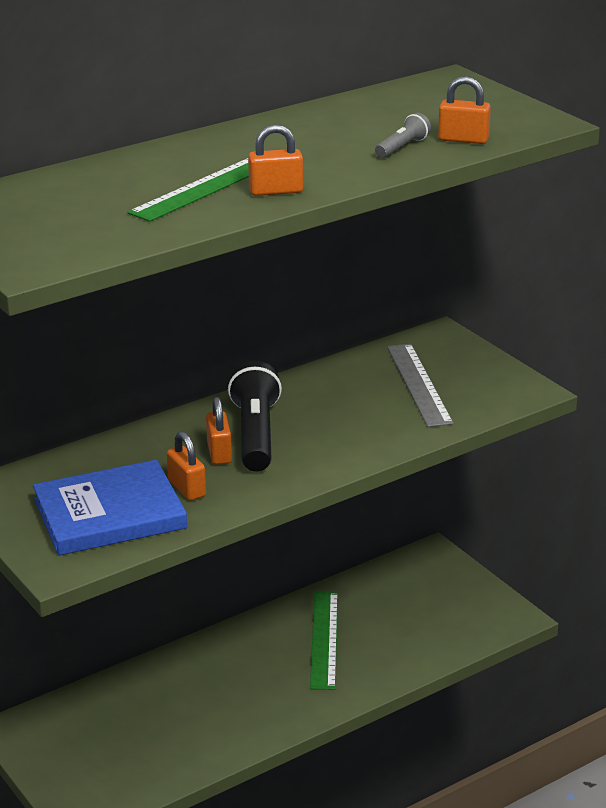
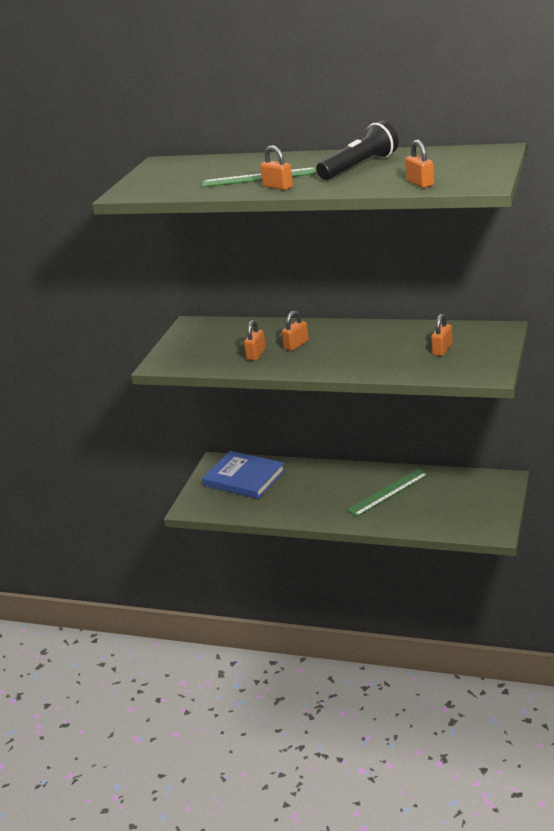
camera: 55 degrees right, 0 degrees up
(109, 514) = (211, 352): blue book -> blue book (244, 478)
(255, 435) = (325, 343): black flashlight -> black flashlight (359, 167)
(402, 147) = (382, 180): grey flashlight -> none
(418, 384) = (442, 349): grey ruler -> orange padlock

